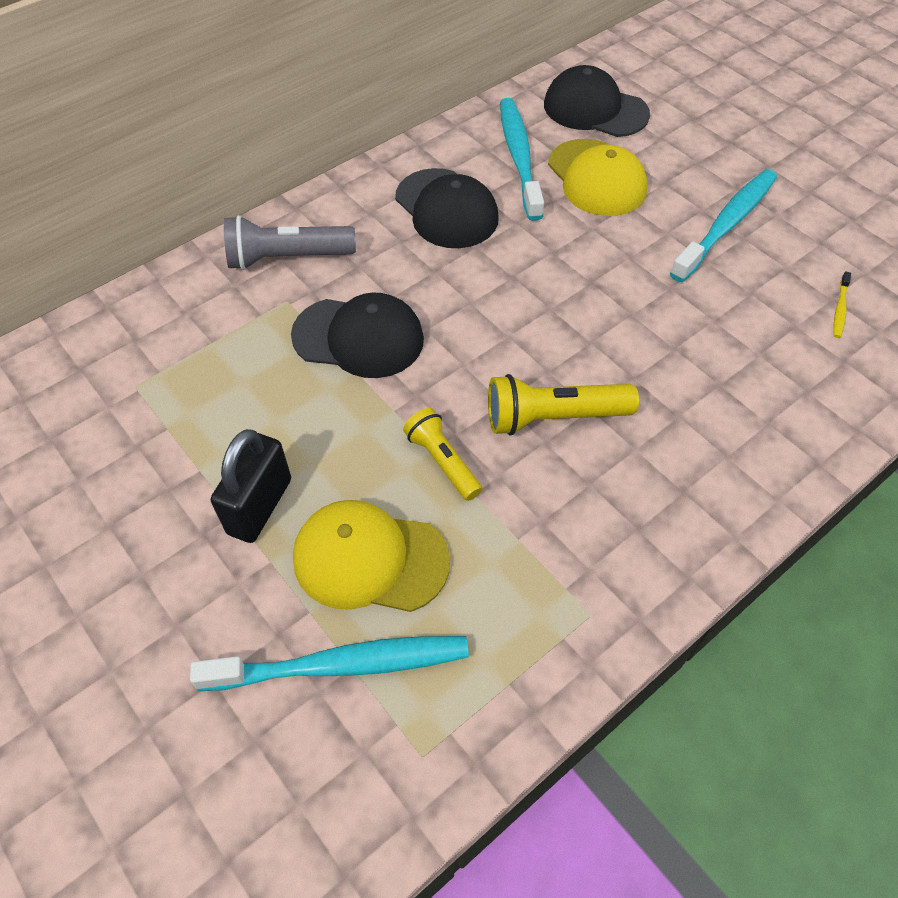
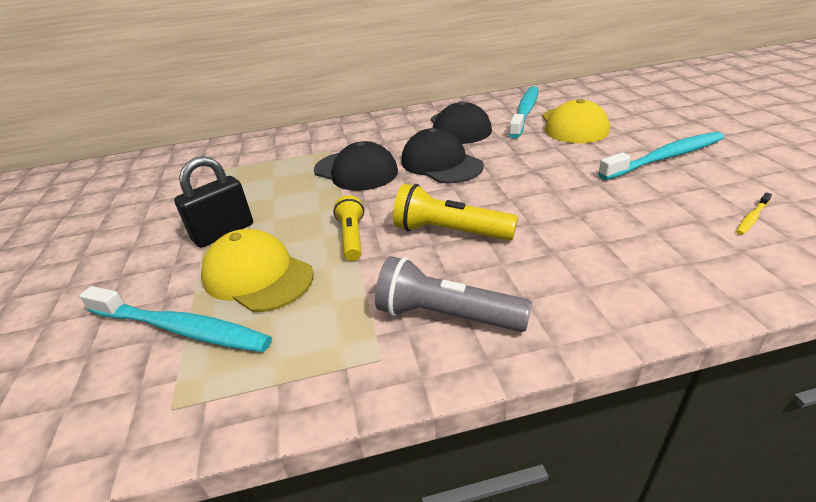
camera: 30 degrees right, 20 degrees down
(287, 258) = (348, 134): grey flashlight -> grey flashlight (447, 315)
(595, 109) = (594, 98): black cap -> black cap (441, 163)

